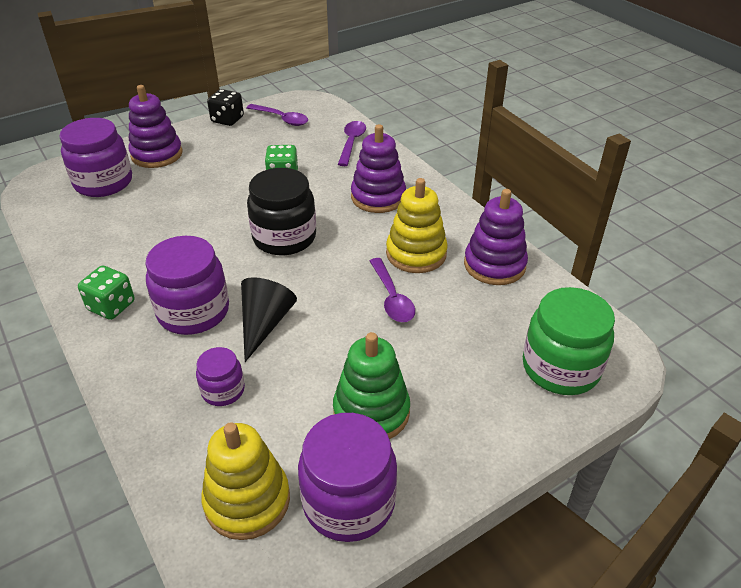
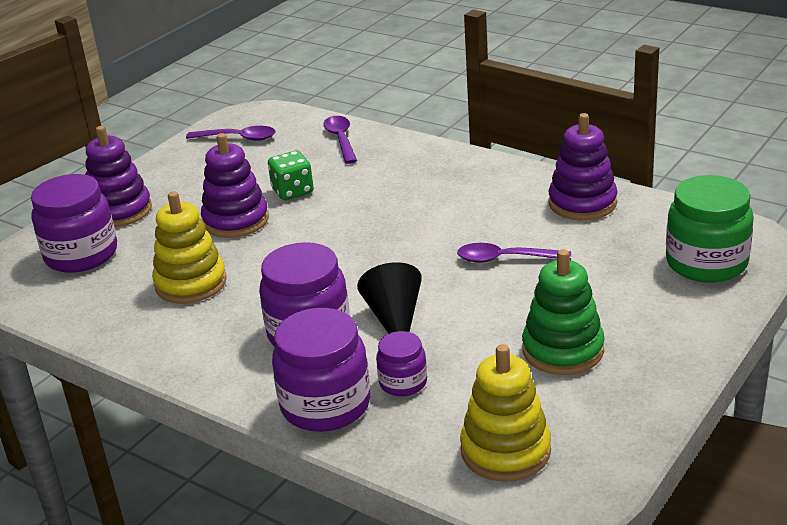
camera: 20 degrees left, 10 degrees down
(111, 306) = (211, 357): green dice -> none
(227, 119) = (172, 155): black dice -> none
(284, 237) = (346, 243): black jar -> none
(349, 501) = (599, 418): purple jar -> purple jar (325, 405)
(378, 197) = (415, 180): purple stacking toy -> purple stacking toy (236, 220)
(392, 298) = (505, 259): purple spoon -> purple spoon turned 135 degrees clockwise
(416, 254) = (497, 216): yellow stacking toy -> yellow stacking toy (191, 283)

